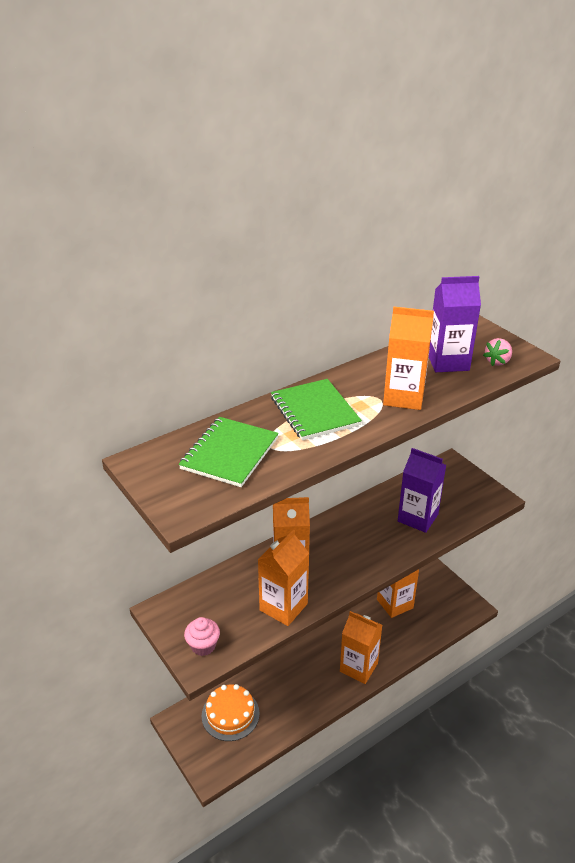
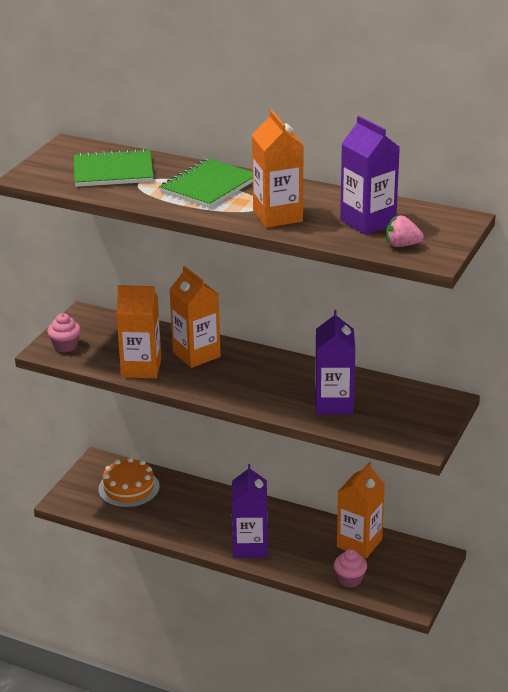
camera: 60 degrees right, 5 degrees down
(358, 667) = (250, 546): orange carton -> purple carton
(430, 628) = (350, 579): none -> pink cupcake

